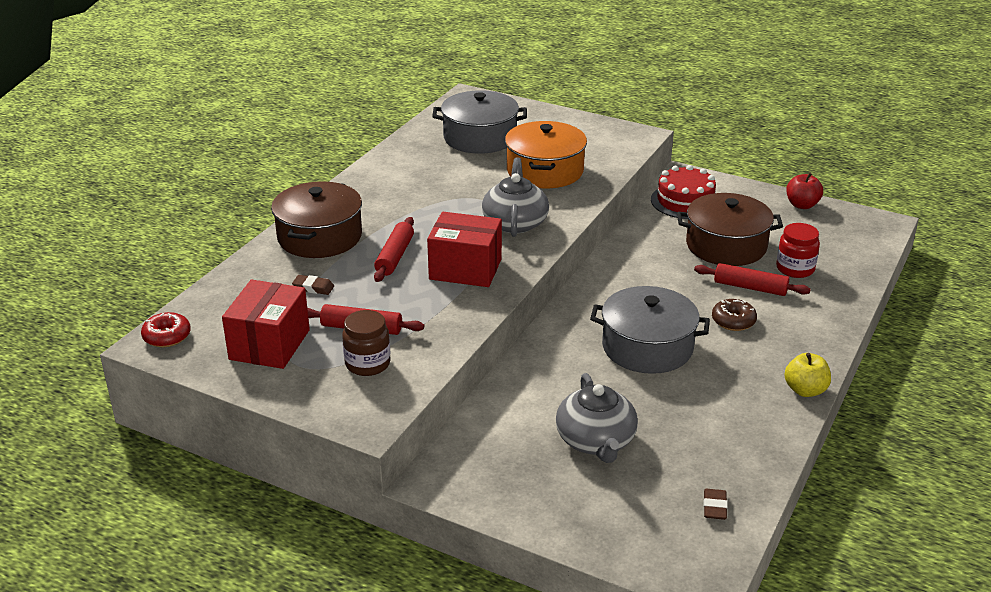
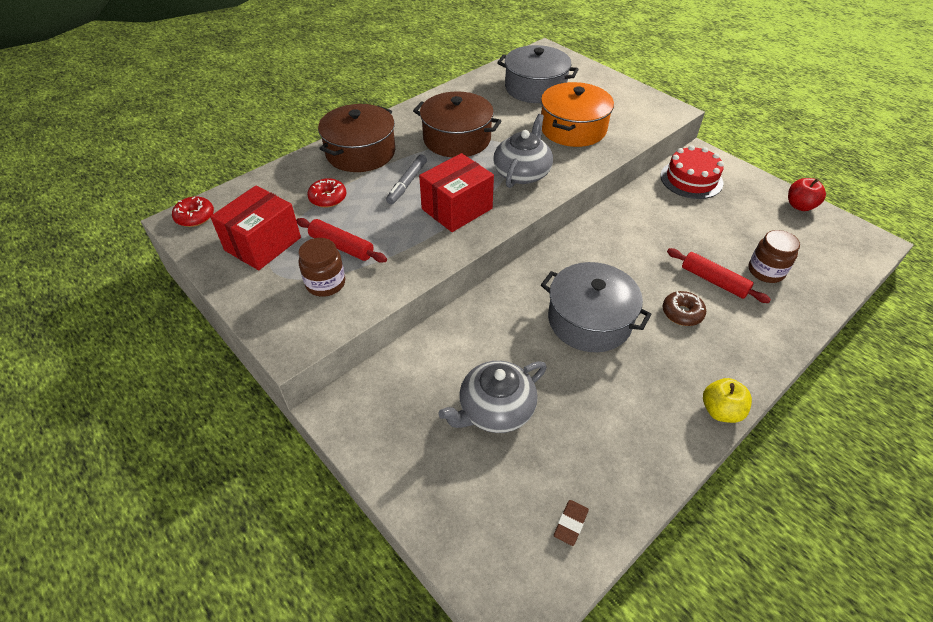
camera: 20 degrees right, 15 degrees up
(313, 288) = (328, 198): brown eraser -> red donut
(394, 256) = (407, 183): red rolling pin -> grey marker
(465, 269) = (457, 209): red box -> red box turned 75 degrees counterclockwise
(596, 441) = (495, 409): grey teapot -> grey teapot turned 45 degrees clockwise
(726, 246) = (709, 232): brown pot -> brown pot (457, 139)
(795, 269) = (766, 271): red jar -> brown jar

